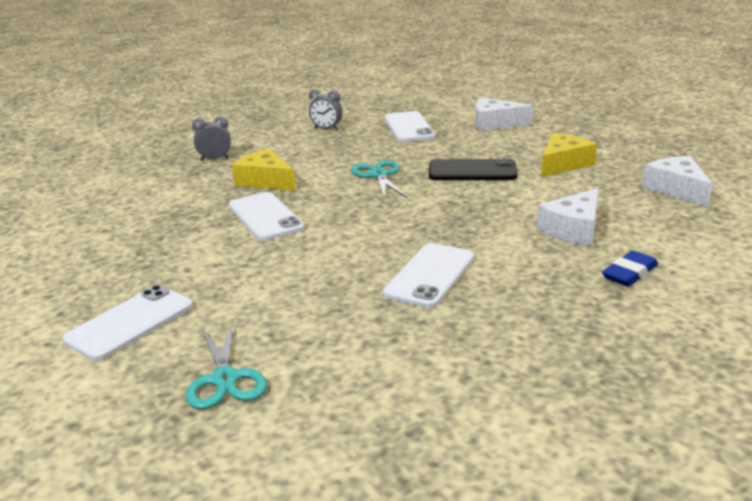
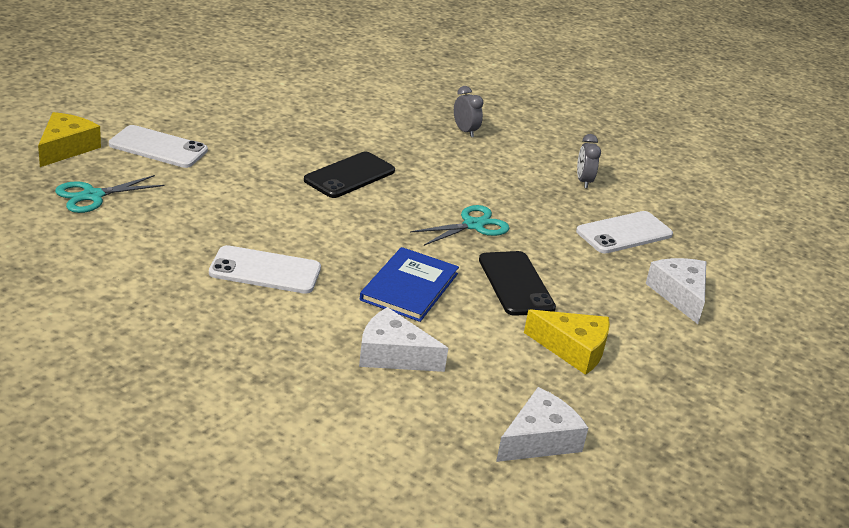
camera: 65 degrees right, 5 degrees up
(265, 181) = (427, 165): yellow cheese -> yellow cheese (66, 148)
(265, 217) = (349, 175): white phone -> black phone
(470, 211) = (409, 287): none -> blue book
(629, 273) = (304, 389): blue eraser -> none

